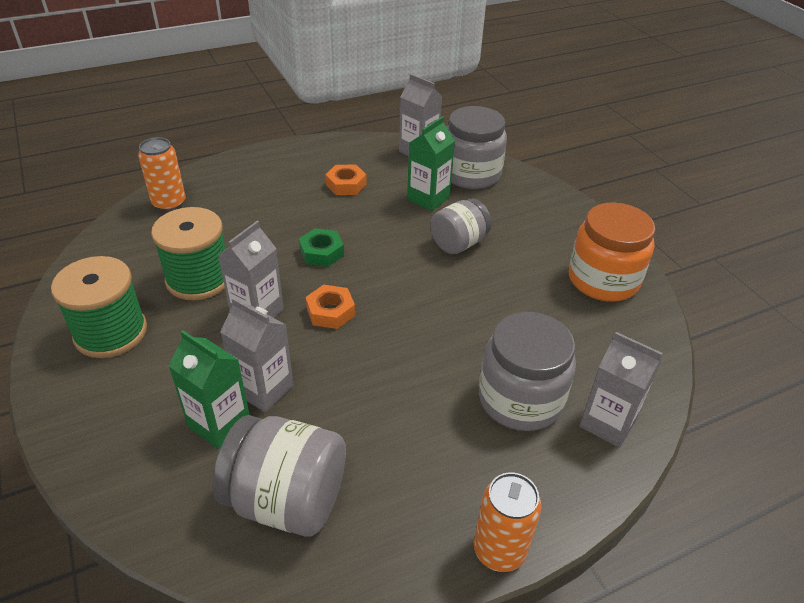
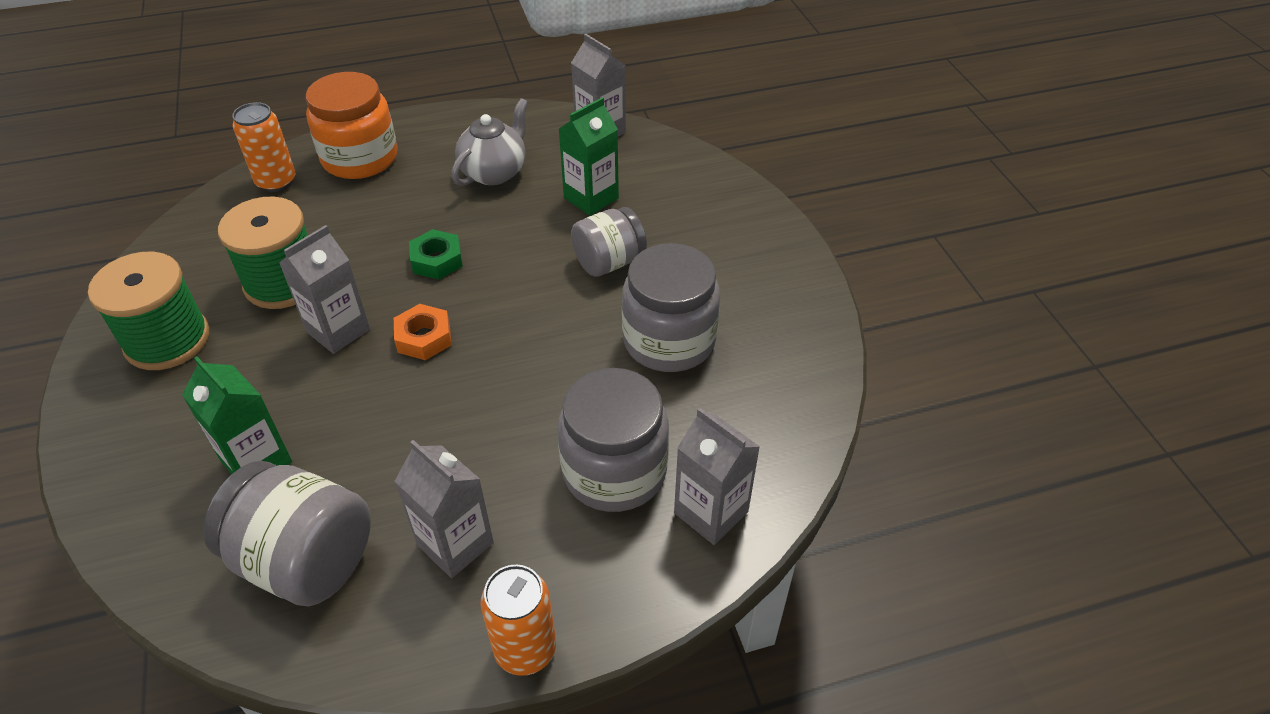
camera: 10 degrees right, 5 degrees up
(264, 389) = (318, 426): grey carton -> grey carton (455, 544)
(346, 185) = (494, 172): orange nut -> grey teapot
(471, 174) = (656, 168): grey jar -> grey jar (669, 341)
(603, 280) = (775, 327): orange jar -> orange jar (360, 158)

